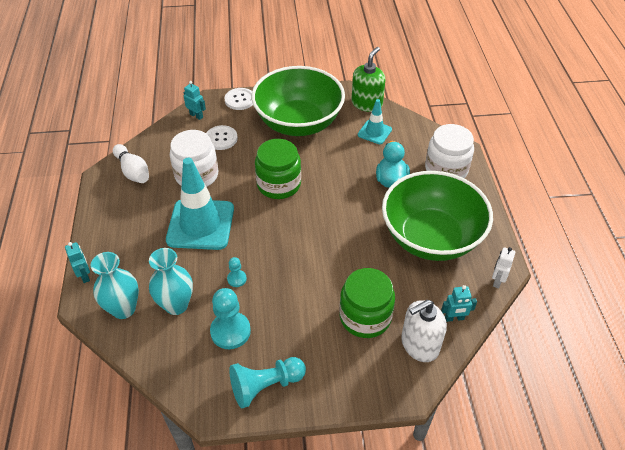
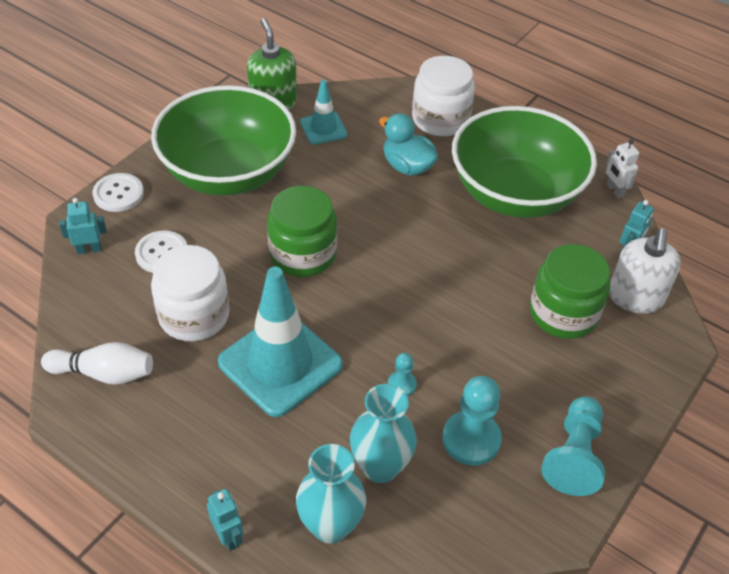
camera: 50 degrees left, 0 degrees up
(85, 275) = (228, 536): turquoise robot -> turquoise robot turned 45 degrees clockwise

